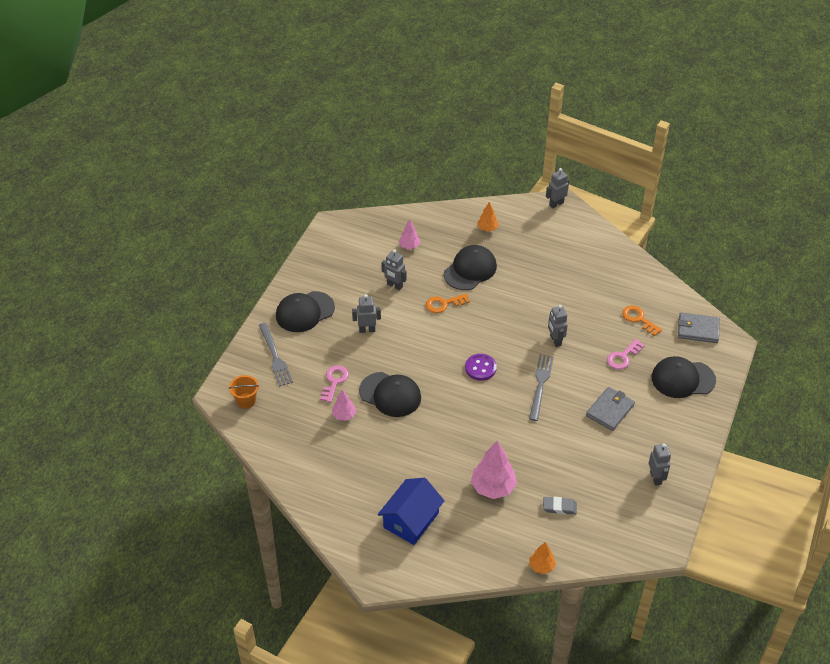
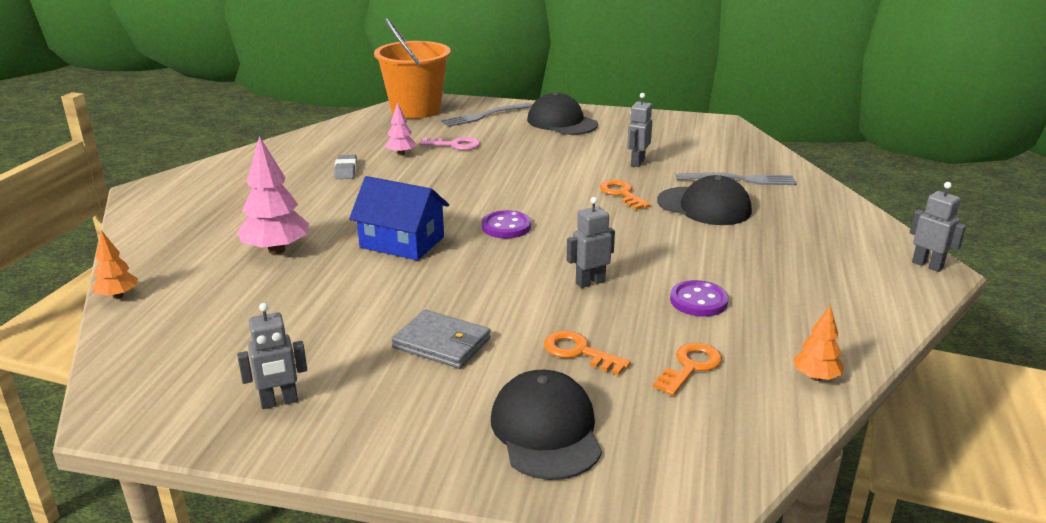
camera: 80 degrees right, 20 degrees down
(246, 401) = (416, 110): orange bucket -> orange bucket, size x2.23
(367, 330) = (548, 154): grey robot -> none
(390, 394) = (440, 175): black cap -> none
(409, 246) = (719, 165): pink tree -> none
(411, 520) = (229, 202): blue house -> blue house (402, 242)
(487, 228) = (806, 213): orange tree -> orange tree (816, 377)
(540, 384) = (486, 275): grey fork -> grey fork (740, 180)
(559, 507) = (229, 305): grey eraser -> grey eraser (346, 170)
(580, 301) = (698, 301): none -> purple button
(623, 357) = (579, 352): pink key -> orange key
(698, 329) = (704, 449): grey wallet -> none

